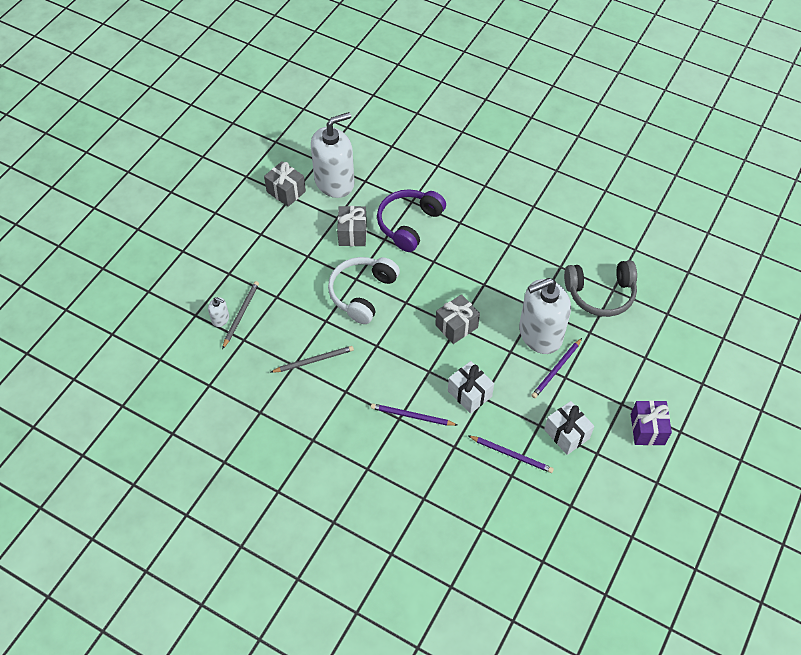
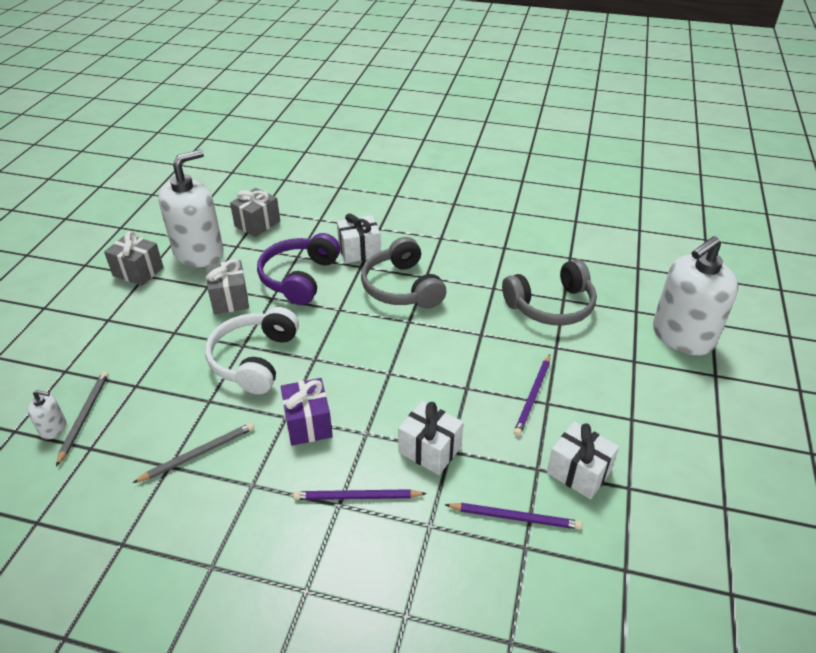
camera: 15 degrees left, 15 degrees down
(456, 326) = (388, 373): grey gift -> grey gift (257, 223)
(462, 206) = (359, 251): none -> white gift
(487, 251) = (401, 287): none -> grey headphones
(540, 334) = (497, 361): white soap dispenser -> white soap dispenser (682, 336)
(647, 429) = (678, 442): purple gift -> purple gift (308, 423)

